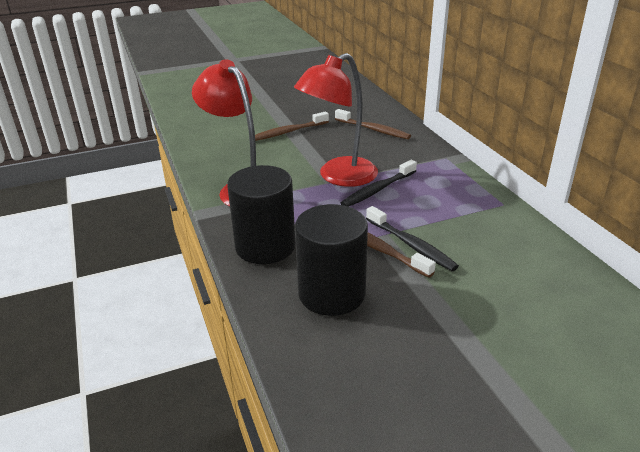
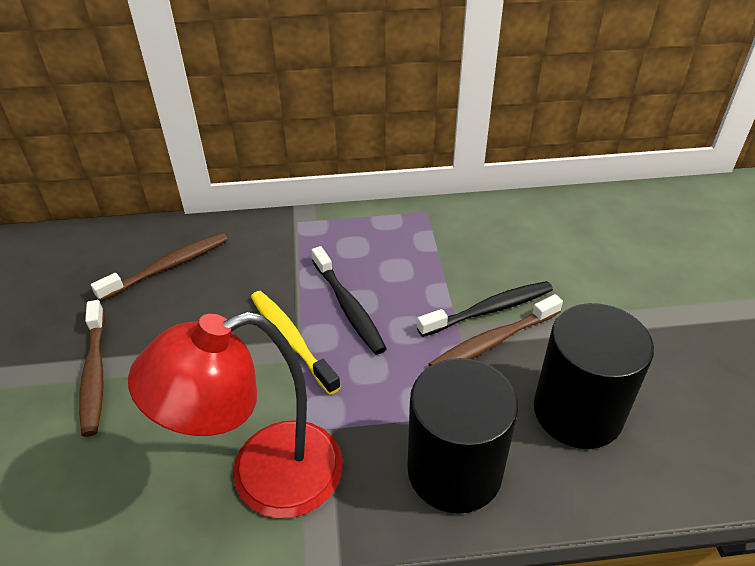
camera: 75 degrees left, 10 degrees up
(338, 177) = (291, 340): red lamp -> yellow toothbrush

